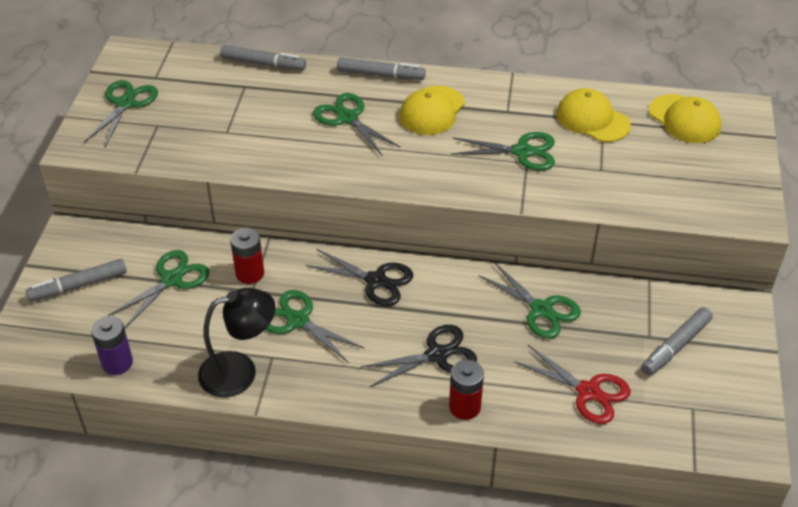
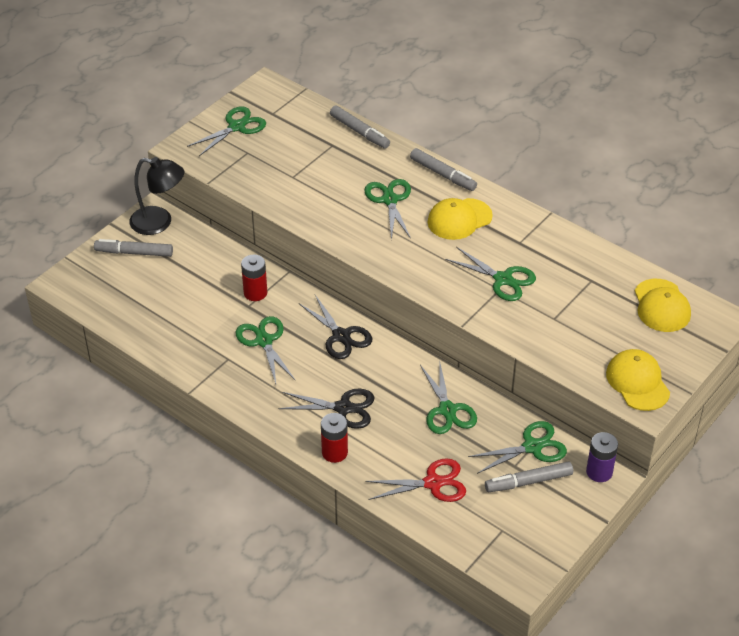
camera: 30 degrees right, 0 degrees up
(117, 363) = (124, 318): purple battery -> purple battery (599, 472)
(171, 280) = (198, 274): green scissors -> green scissors (532, 447)
(240, 371) = (199, 359): black lamp -> black lamp (159, 222)
(588, 392) = (433, 483): red scissors -> red scissors turned 75 degrees counterclockwise
(592, 119) = (583, 276): yellow cap -> yellow cap (637, 382)

